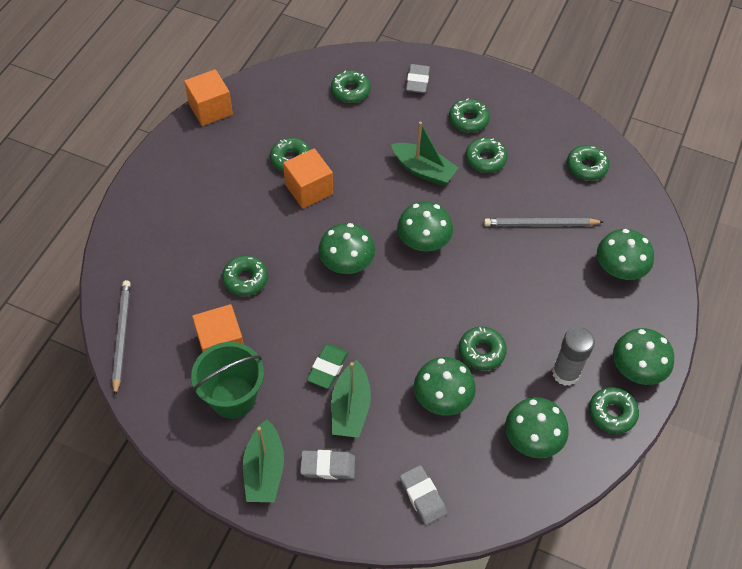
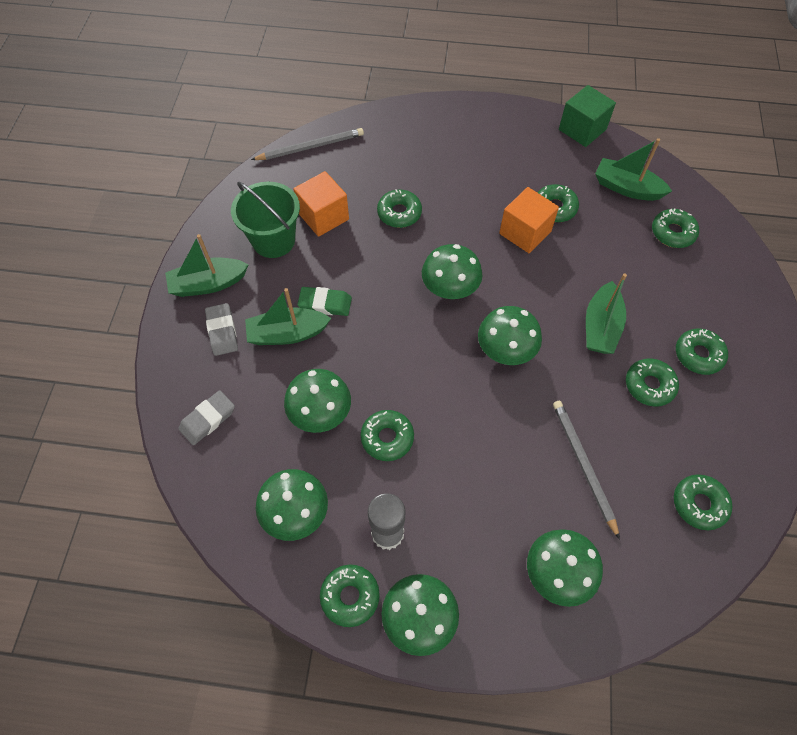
camera: 75 degrees right, 5 degrees up
(210, 109) = (582, 129): orange cube -> green cube
(291, 103) = (626, 188): none -> green boat
(417, 81) = (725, 290): grey eraser -> none

